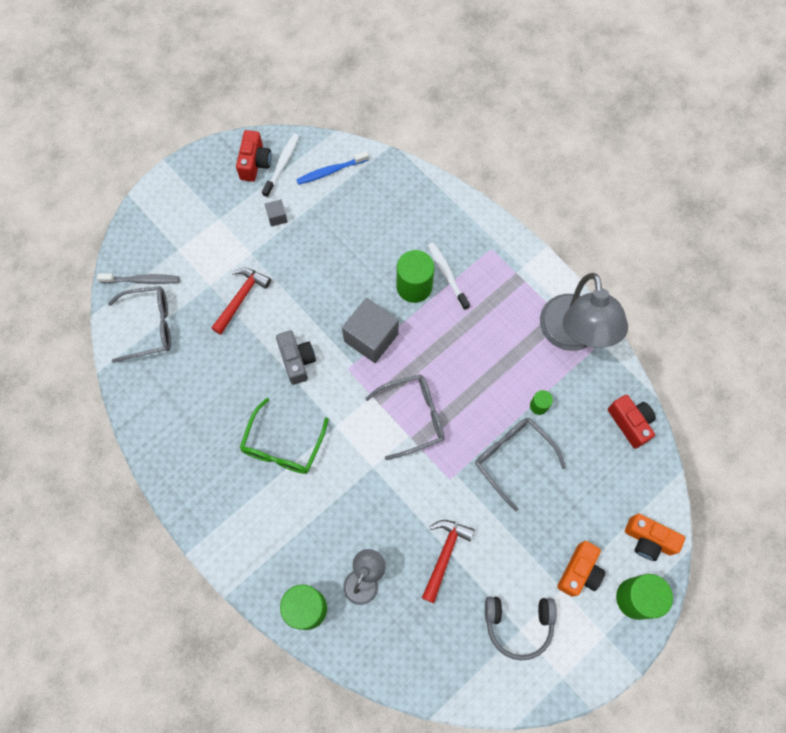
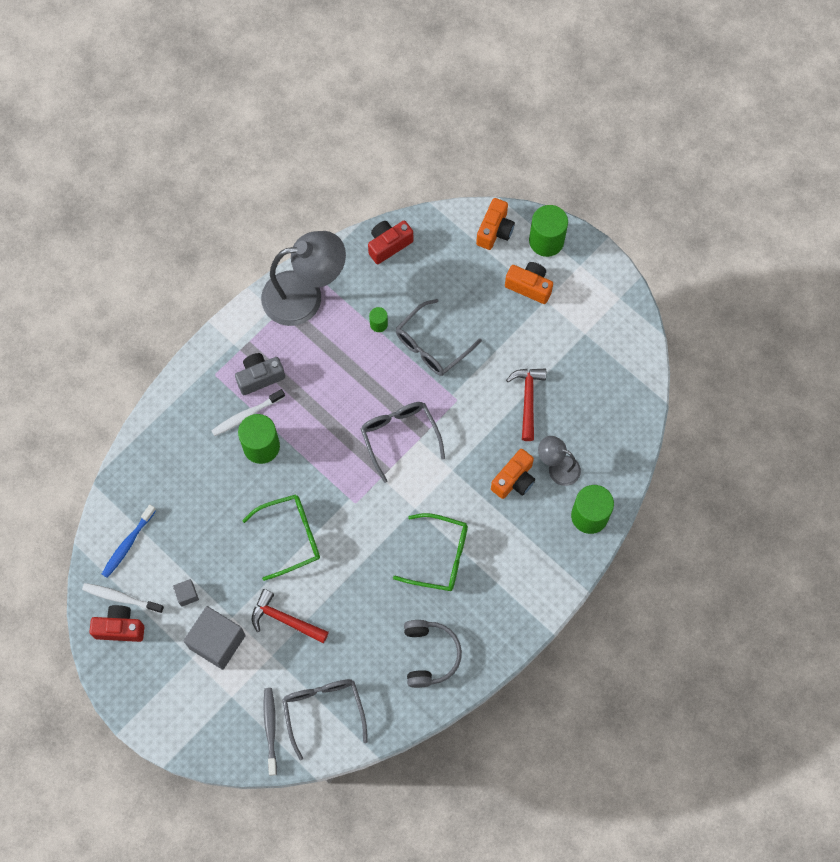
camera: 95 degrees left, 0 degrees up
(297, 360) = (350, 553): grey camera -> grey camera (260, 377)
(320, 308) = (291, 537): none -> green glasses
(331, 171) = (128, 544): blue toothbrush -> blue toothbrush turned 60 degrees clockwise
(355, 530) = (514, 480): none -> orange camera
(371, 337) = (320, 483): grey cube -> grey cube (217, 642)
(444, 555) = (528, 400): red hammer -> red hammer turned 75 degrees clockwise
(518, 624) = (580, 335): grey headphones -> grey headphones (429, 655)

